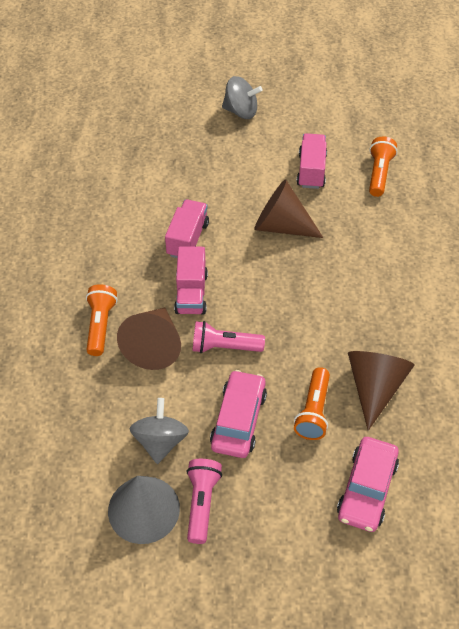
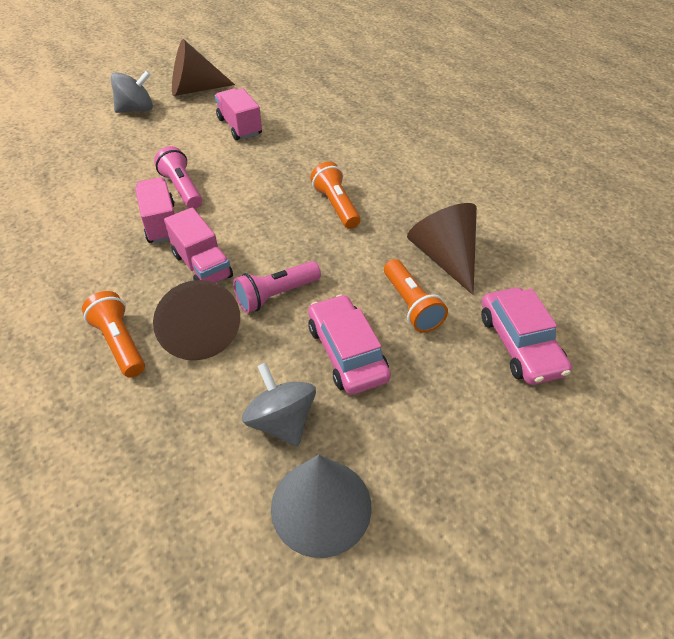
camera: 35 degrees left, 5 degrees down
(201, 503) = (380, 457): pink flashlight -> pink flashlight (182, 188)
(281, 226) = (247, 175): brown cone -> brown cone (195, 89)
(379, 173) = (300, 107): orange flashlight -> orange flashlight (336, 206)

